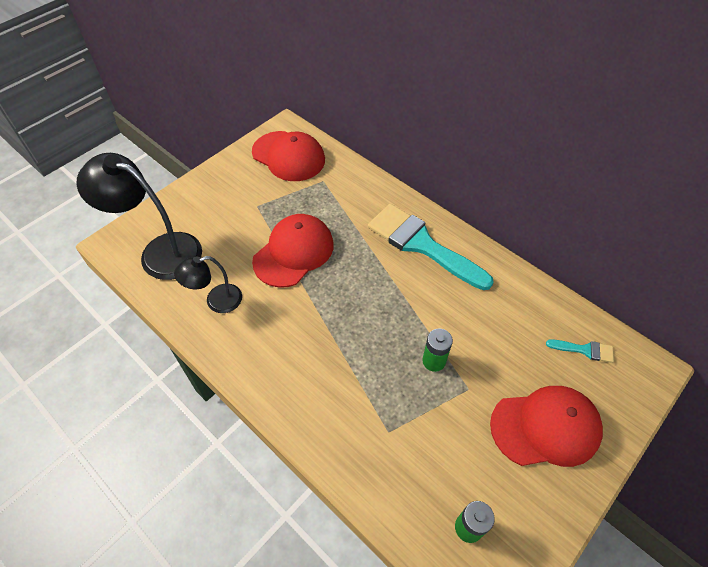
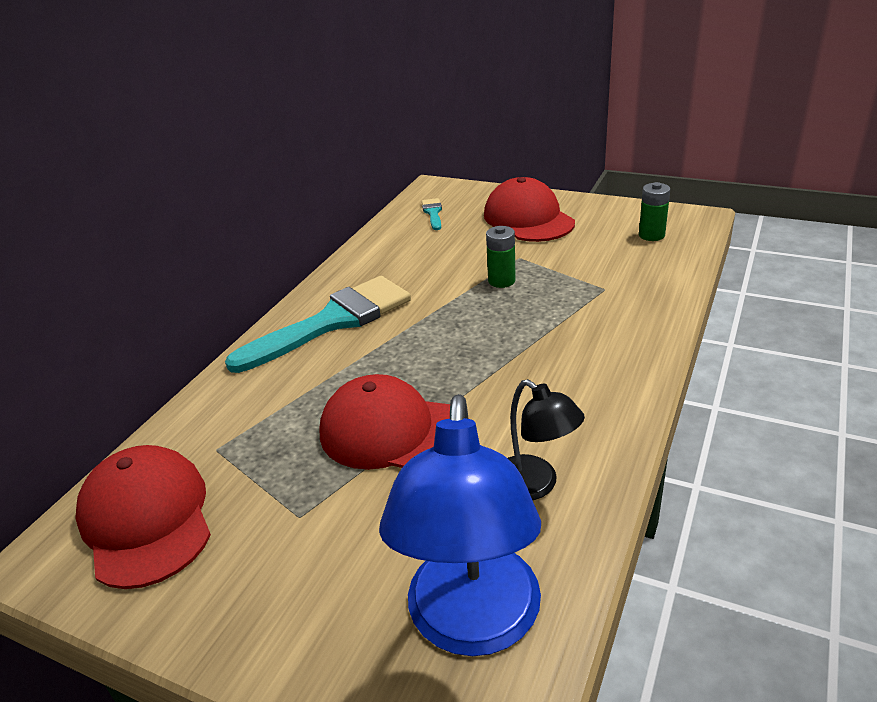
camera: 105 degrees left, 20 degrees down
(160, 252) = (473, 624): black lamp -> blue lamp
(288, 156) = (146, 519): red cap -> red cap turned 45 degrees counterclockwise
(422, 245) = (332, 322): turquoise brush -> turquoise brush turned 150 degrees counterclockwise

